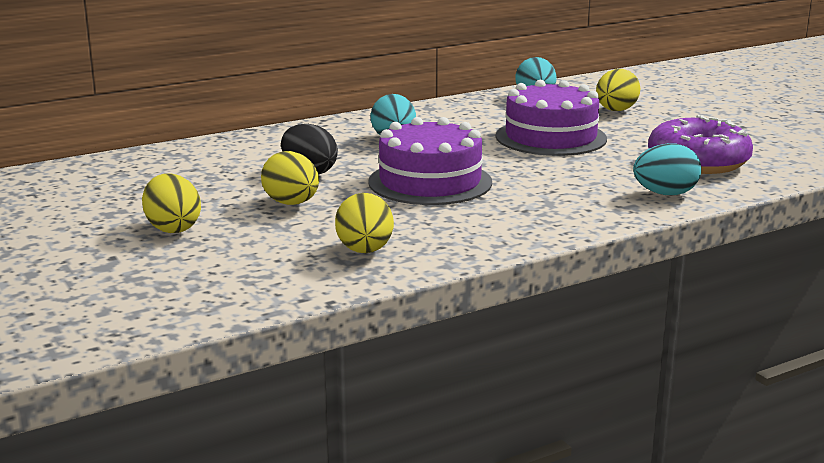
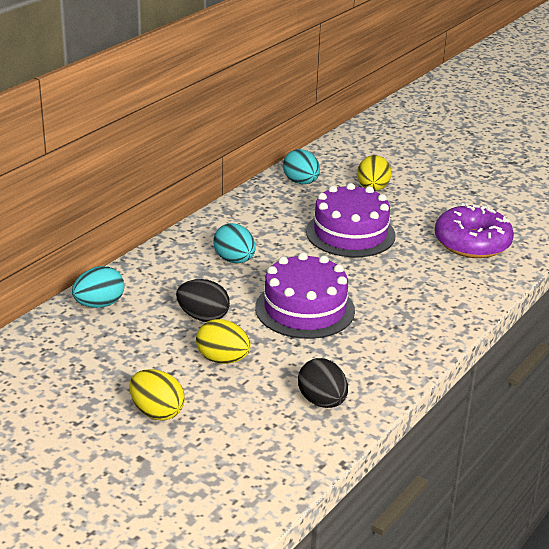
camera: 25 degrees left, 10 degrees up
(365, 251) = (322, 401): yellow egg -> black egg
(665, 194) = (475, 286): turquoise egg -> turquoise egg (99, 304)

